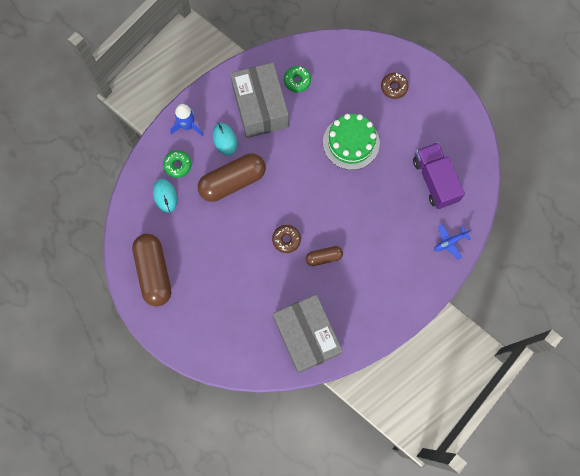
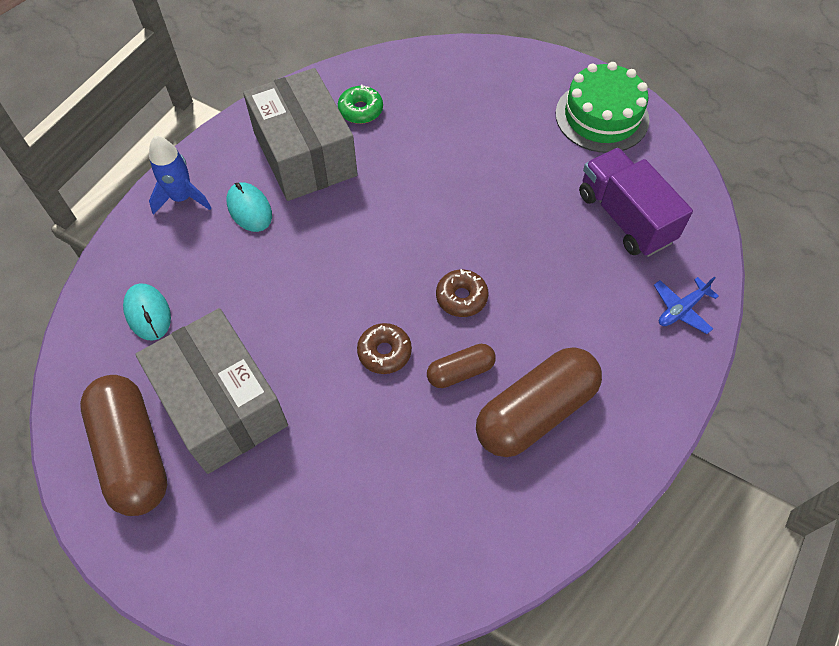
camera: 10 degrees left, 15 degrees down
(178, 165) = (168, 260): green donut -> none
(232, 181) = (271, 271): brown capsule -> brown capsule (535, 411)
(306, 336) = (457, 525): grey box -> grey box (222, 404)
(351, 142) = (468, 183): green cake -> green cake (602, 116)
(394, 87) = (519, 98): brown donut -> brown donut (461, 297)

